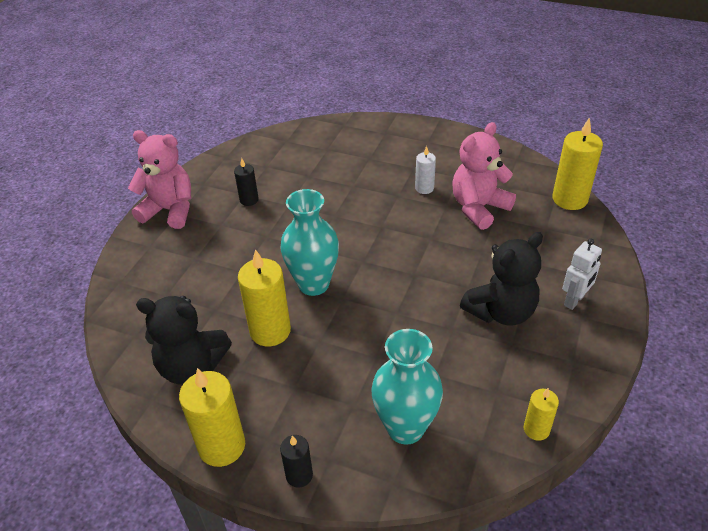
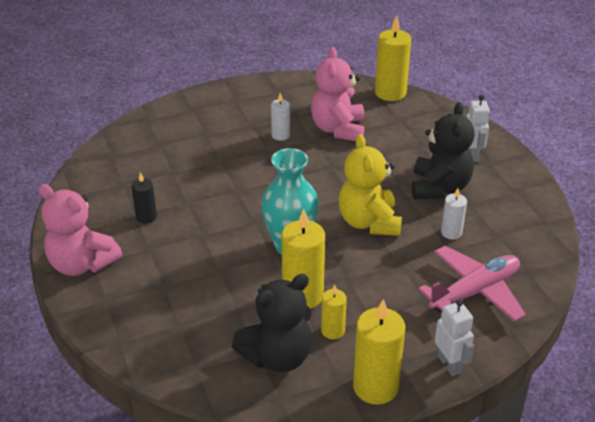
camera: 45 degrees left, 5 degrees down
(170, 210) = (82, 264): pink teddy bear -> pink teddy bear turned 120 degrees counterclockwise
(299, 475) = (449, 364): black candle -> white robot
(398, 304) = (369, 222): none -> yellow teddy bear
(405, 428) = (474, 292): turquoise vase -> pink plane
(457, 360) = (451, 232): none -> white candle
(536, 429) = (544, 242): yellow candle -> yellow candle (333, 331)

